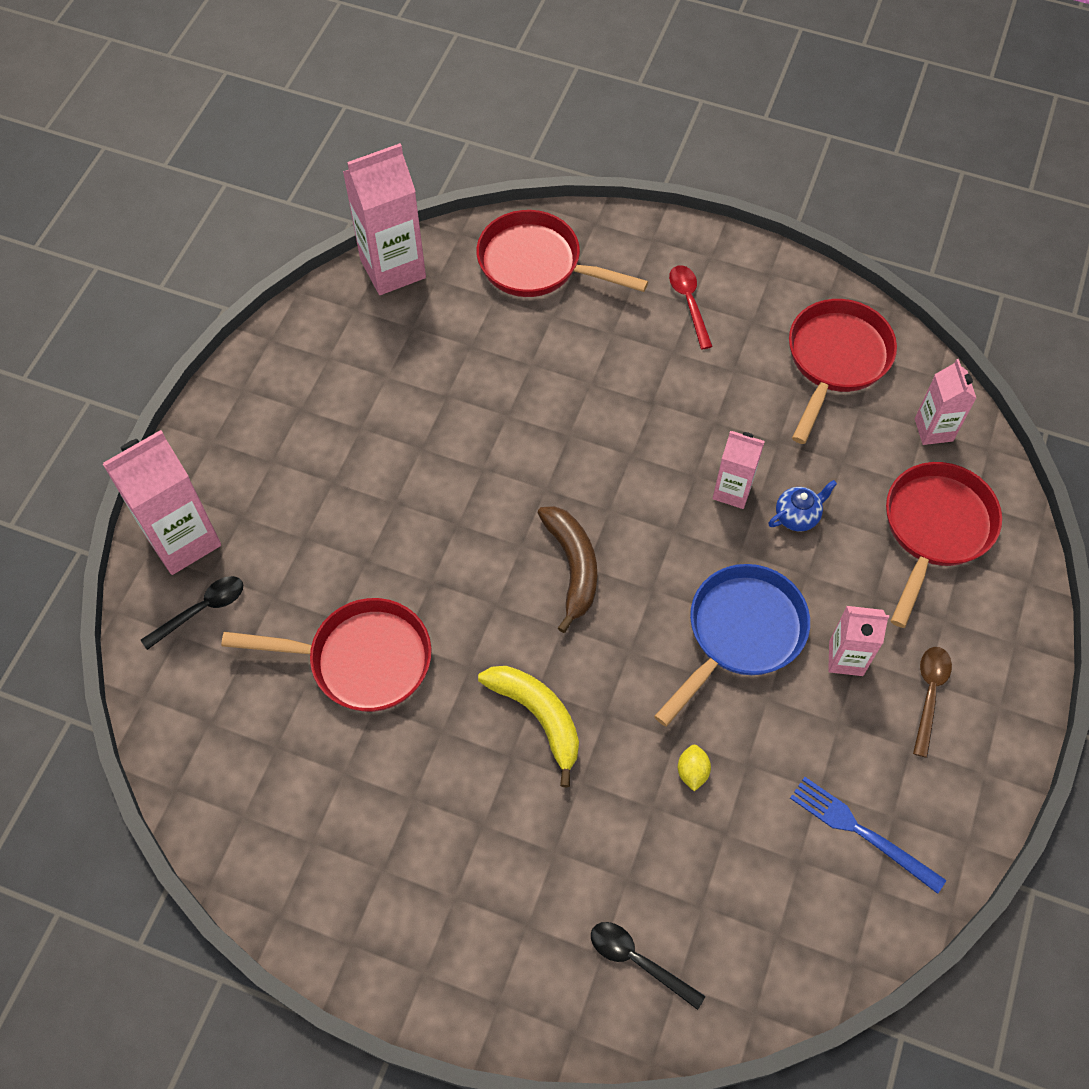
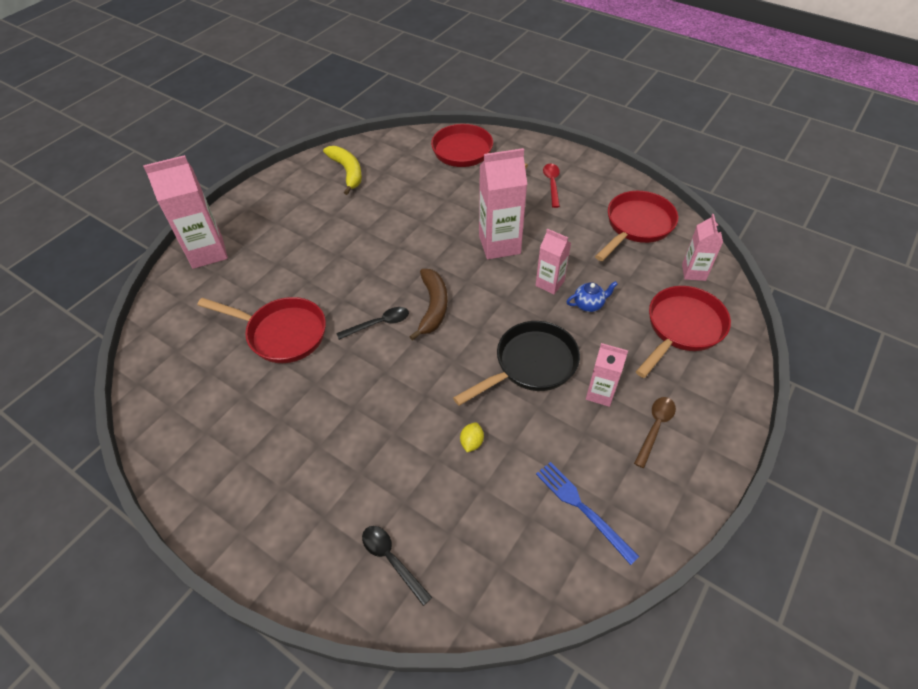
camera: 15 degrees right, 10 degrees down
(201, 610) = (200, 289): black spoon -> black spoon (379, 324)
(393, 268) = (383, 144): pink carton -> pink carton (499, 245)
(538, 716) = (380, 387): yellow banana -> yellow banana (347, 172)
(740, 634) = (531, 365): blue pan -> black pan

